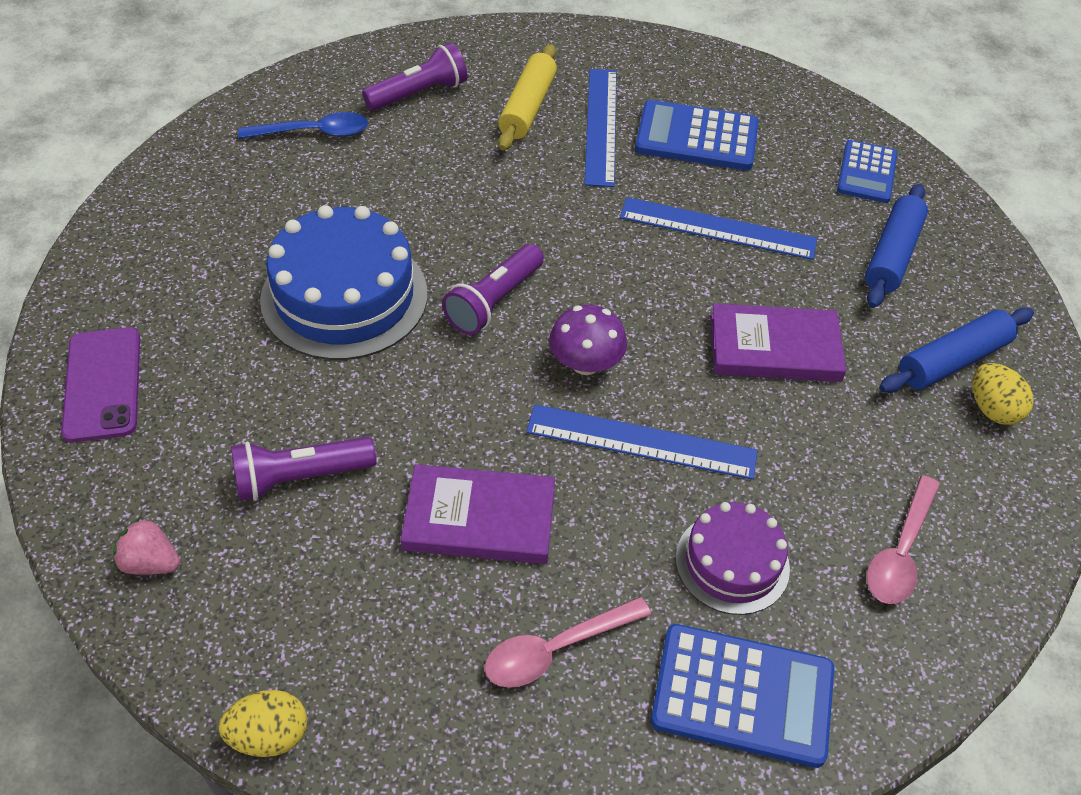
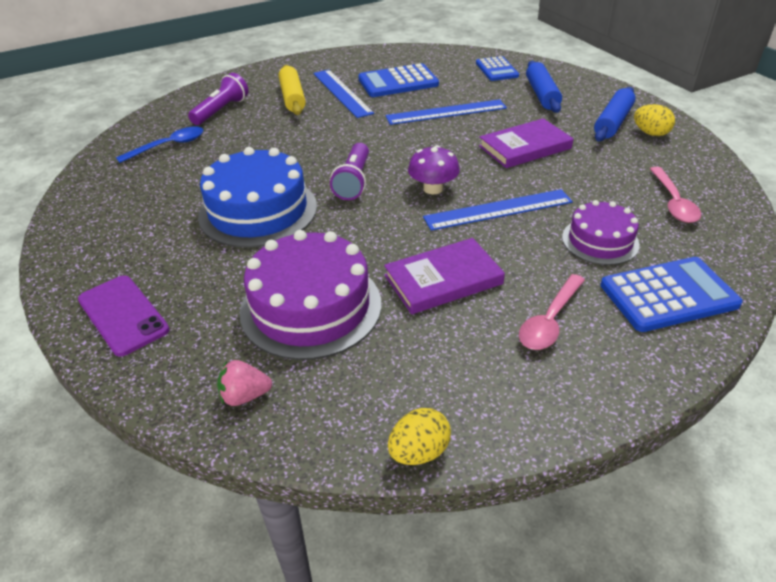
camera: 25 degrees left, 10 degrees down
(300, 478) = (311, 307): purple flashlight -> purple cake

